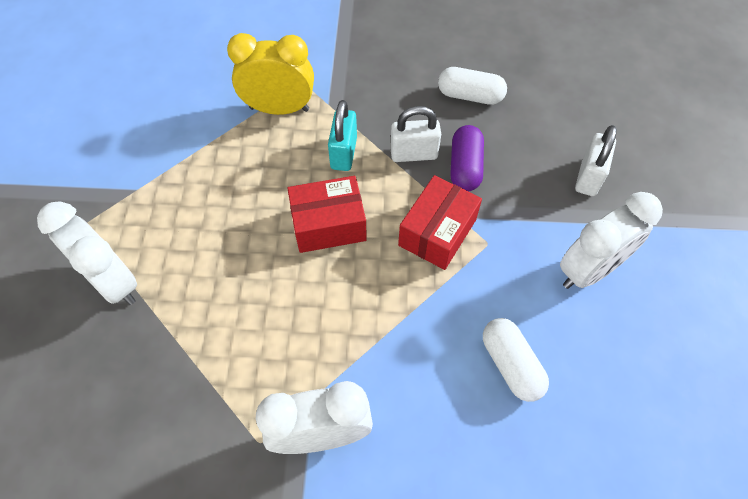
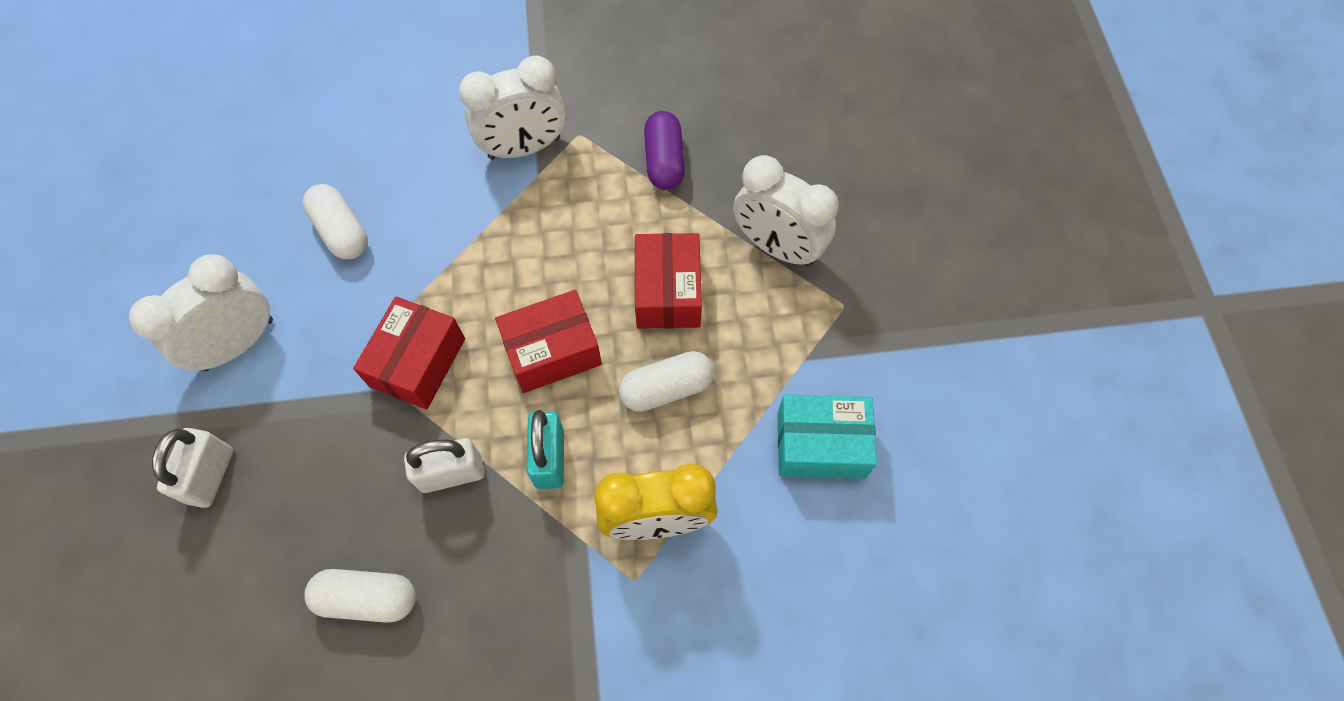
camera: 170 degrees right, 5 degrees up
(153, 134) = (821, 444): none -> turquoise box
(222, 257) = (668, 292): none -> red box
(247, 185) = (666, 388): none -> white capsule
(465, 167) = (380, 464): purple capsule -> purple capsule (664, 161)

